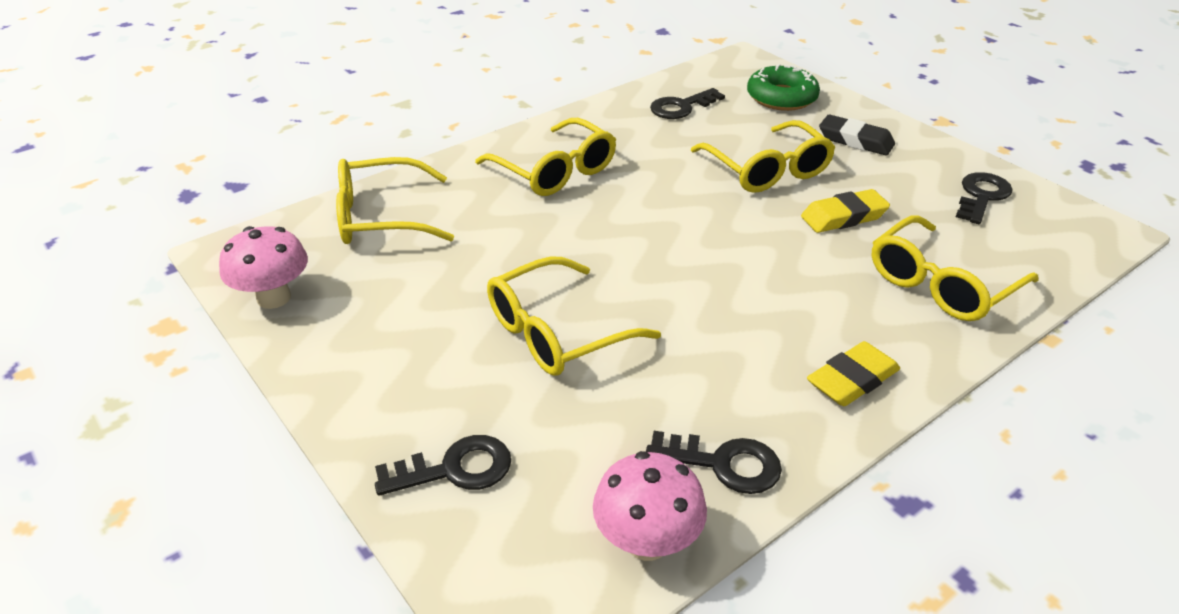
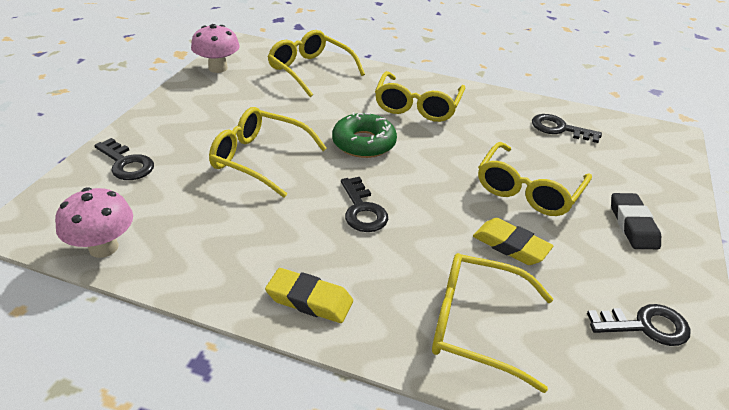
camera: 55 degrees right, 0 degrees up
(724, 464) = (184, 260): black key -> black key (362, 210)
(781, 97) = (642, 169): green donut -> green donut (364, 143)

